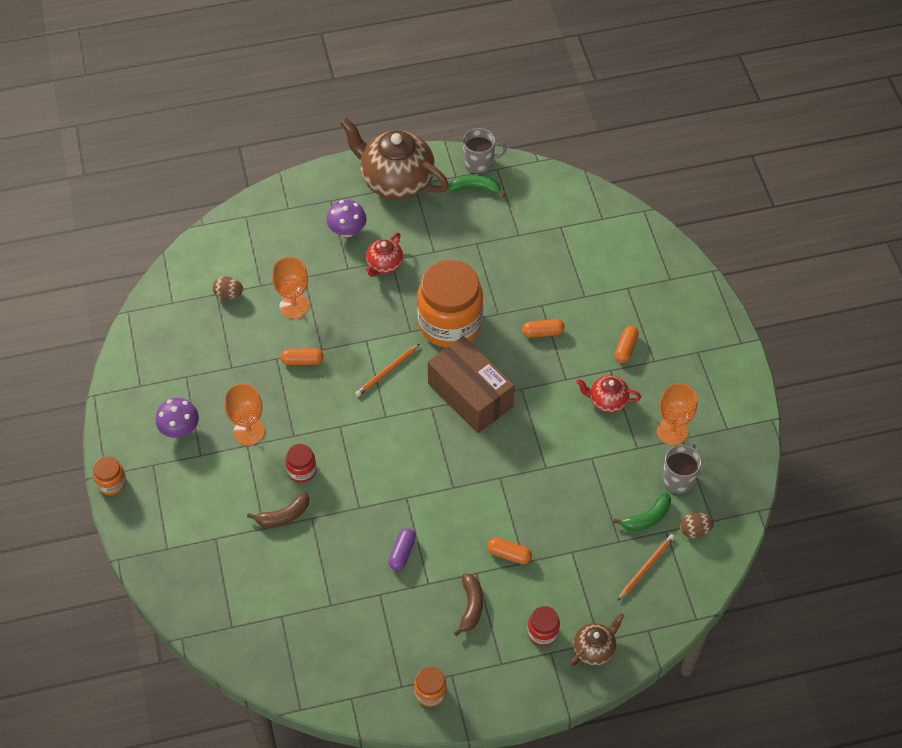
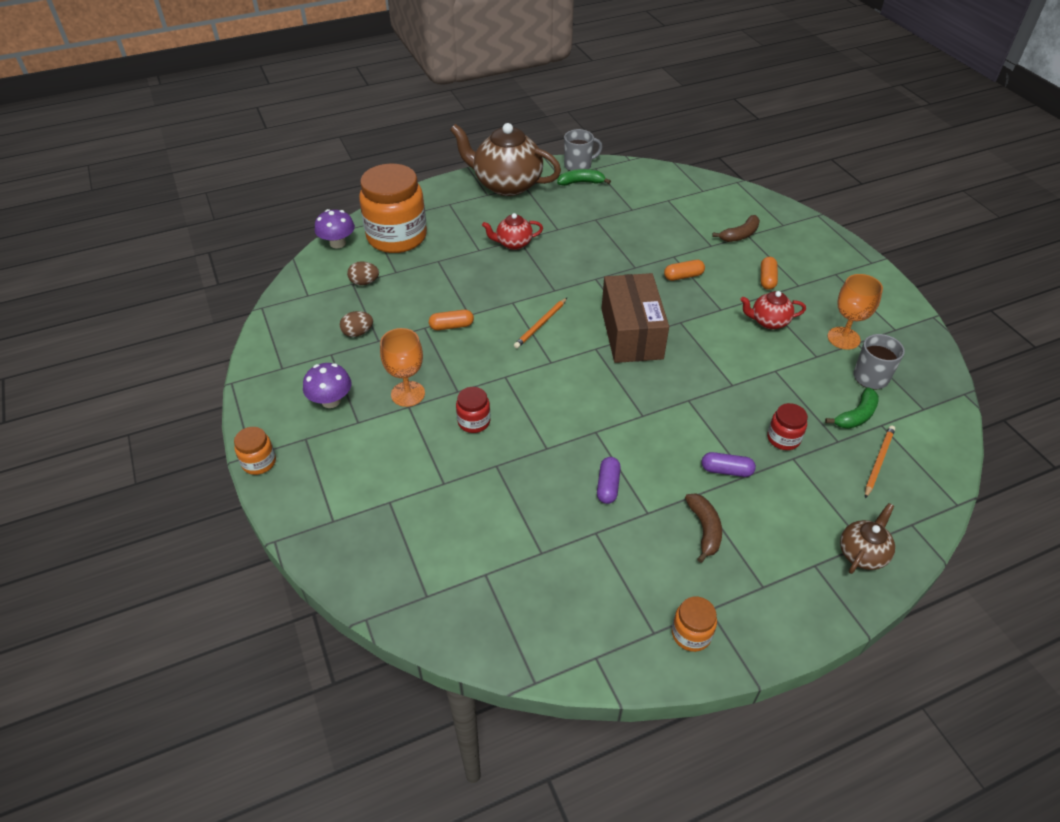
camera: 10 degrees left, 10 degrees down
(284, 515) = (464, 467): brown banana -> brown banana (740, 235)
(294, 306) = (432, 284): orange goblet -> none
(347, 230) = (471, 223): purple mushroom -> purple mushroom (337, 243)
(384, 265) = (513, 243): red teapot -> red teapot turned 60 degrees clockwise
(450, 323) = (591, 279): orange jar -> orange jar (397, 237)
(470, 395) = (631, 333): brown box -> brown box turned 45 degrees clockwise
(509, 554) = (726, 470): orange capsule -> purple capsule
(542, 632) = (796, 545): red jar -> red jar (783, 438)
(694, 530) = (910, 420): brown egg -> brown egg (358, 333)

